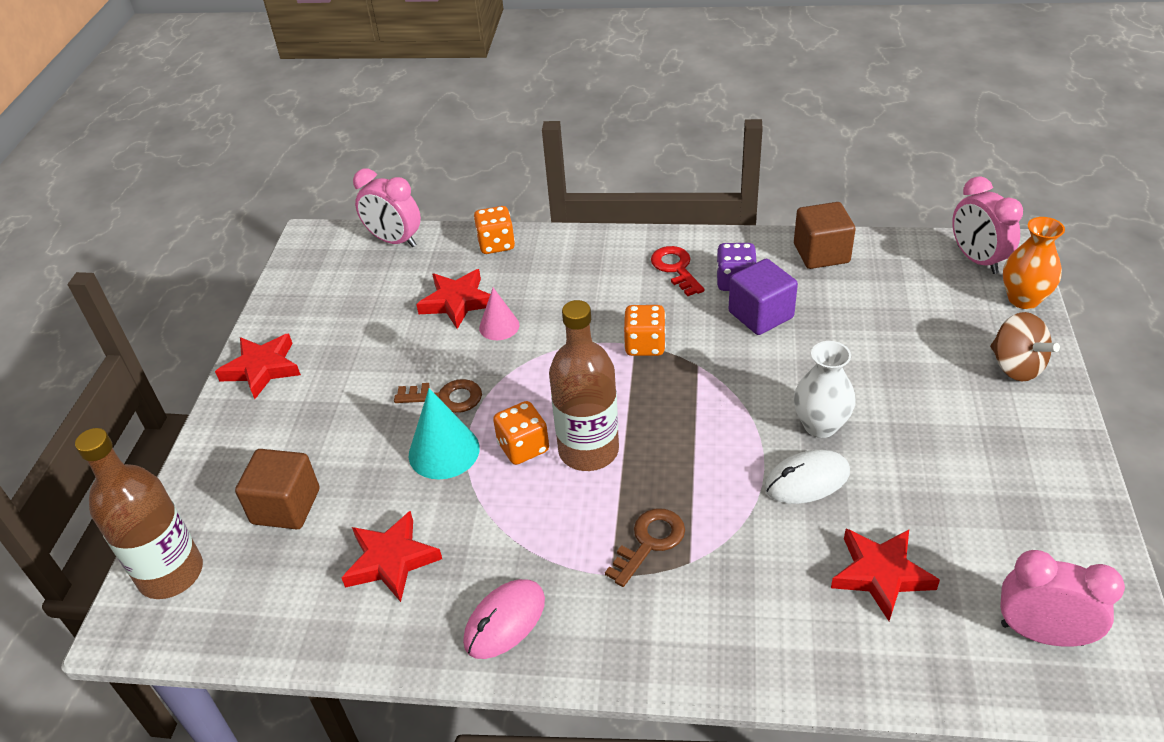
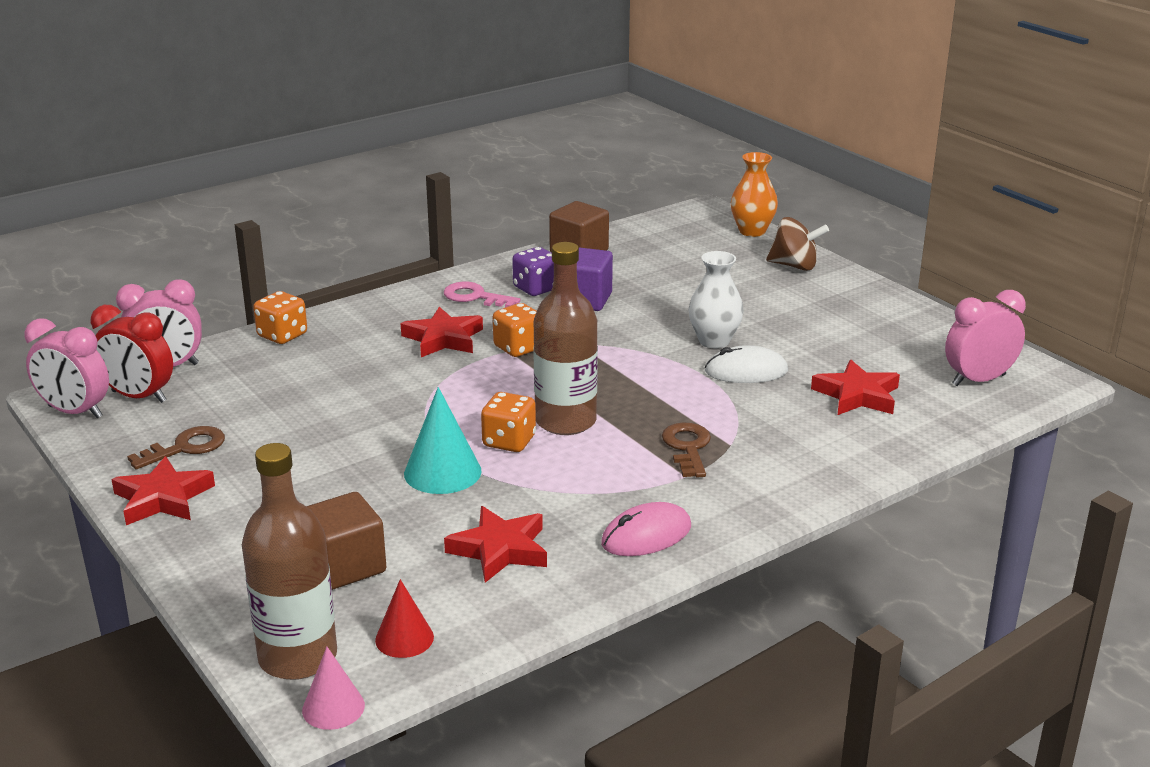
camera: 45 degrees left, 15 degrees down
(241, 604) = (404, 638): none -> red cone
(350, 261) = (139, 396): none -> red clock
(446, 397) = (391, 442): brown key -> brown key (185, 448)
(457, 302) = (303, 383): red star -> red star (443, 338)
(499, 326) = (370, 383): pink cone -> pink cone (333, 707)
(505, 621) = (646, 535): pink mouse -> pink mouse turned 60 degrees clockwise
(676, 268) = (475, 297): red key -> pink key
(807, 480) = (746, 371): white mouse -> white mouse turned 60 degrees clockwise
(977, 260) = (694, 221): pink clock -> pink clock (75, 412)

